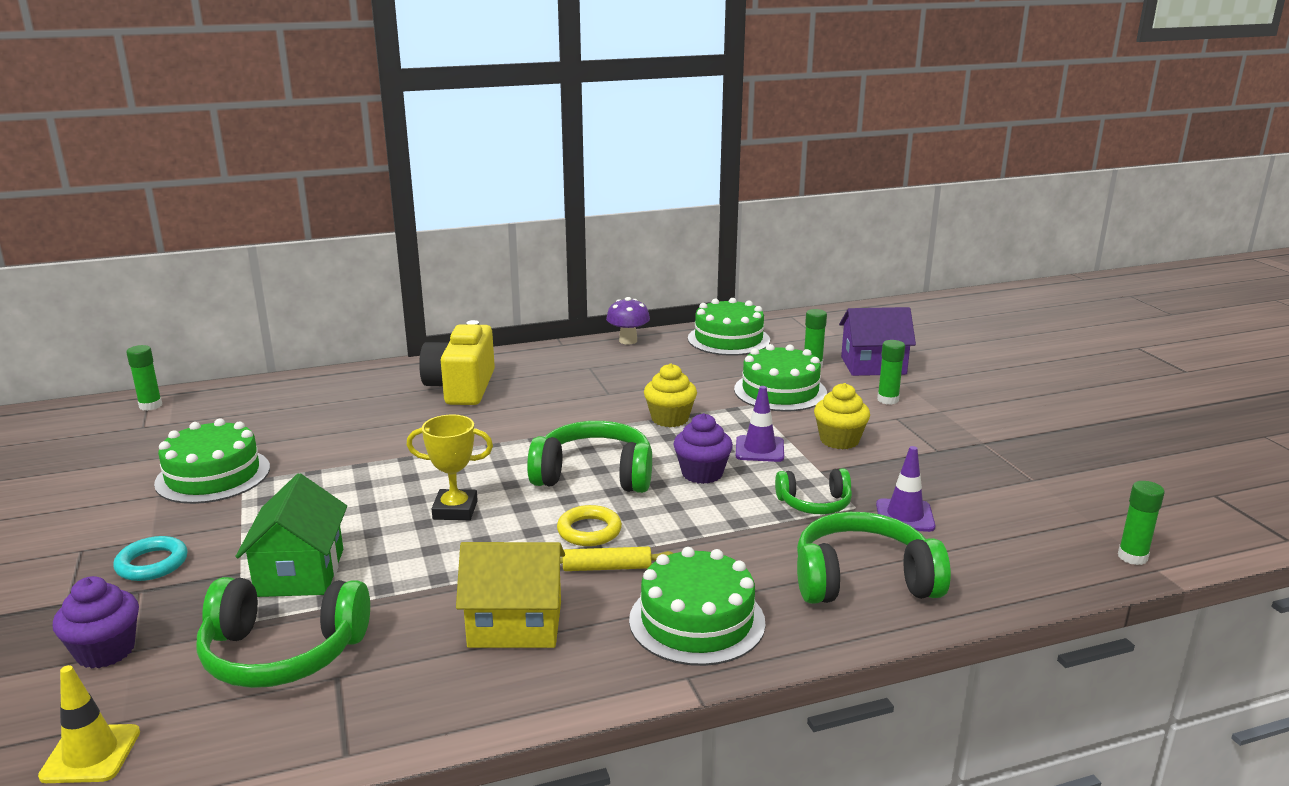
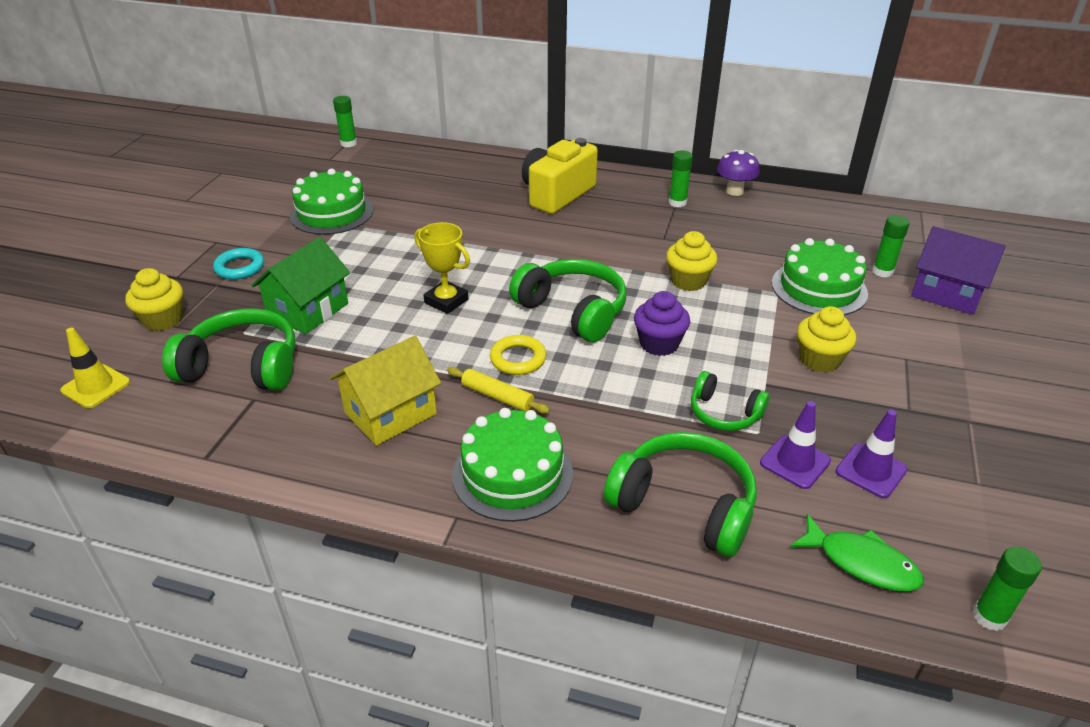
camera: 35 degrees right, 15 degrees up
(105, 651) = (163, 320): purple cupcake -> yellow cupcake
(283, 653) = (243, 366): green headphones -> green headphones turned 150 degrees clockwise
(515, 624) = (390, 413): yellow house -> yellow house turned 75 degrees counterclockwise
(728, 339) = (829, 218): green cake -> none
(759, 449) = (734, 340): purple traffic cone -> purple traffic cone (871, 470)
(887, 400) = (919, 335): green glue stick -> green glue stick (677, 202)
(1024, 561) = (861, 562): none -> green fish

